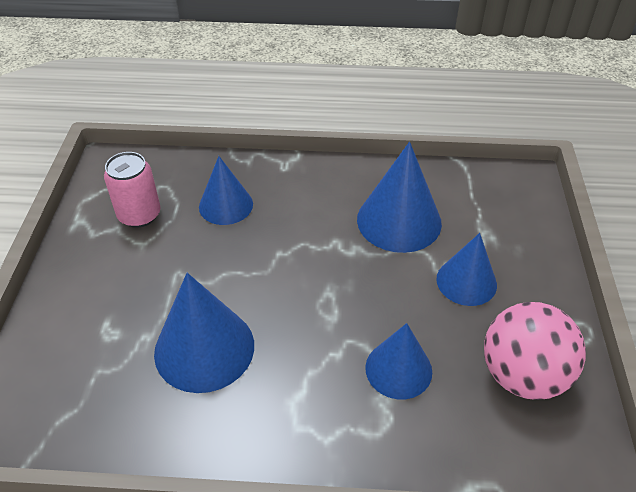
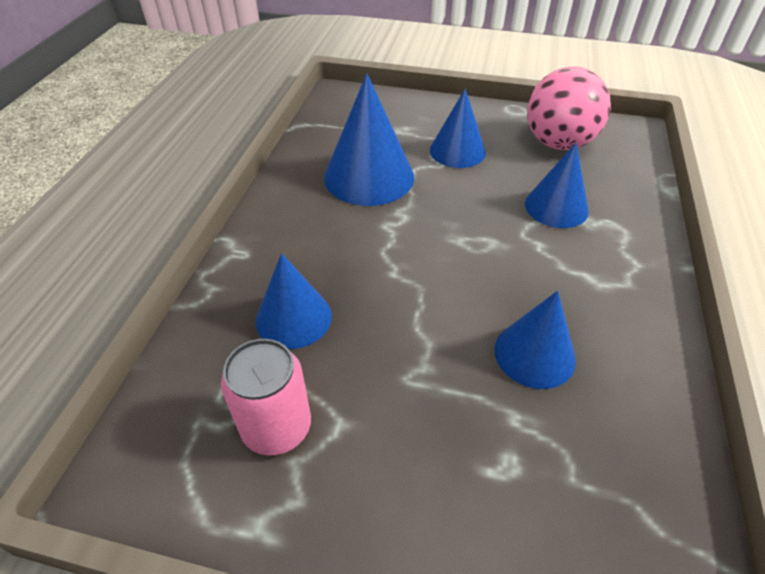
camera: 80 degrees left, 0 degrees up
(204, 348) = (534, 354): blue cone -> blue cone, size x0.65

